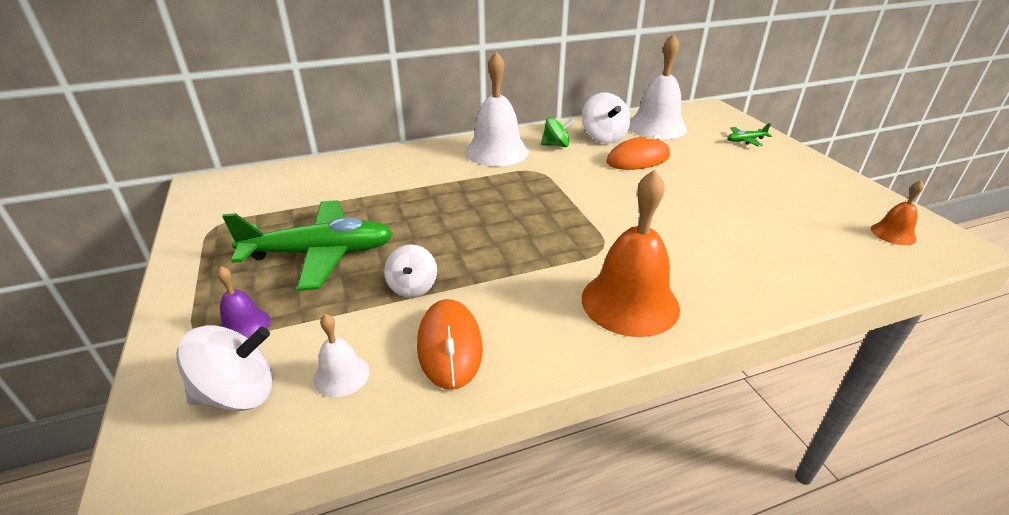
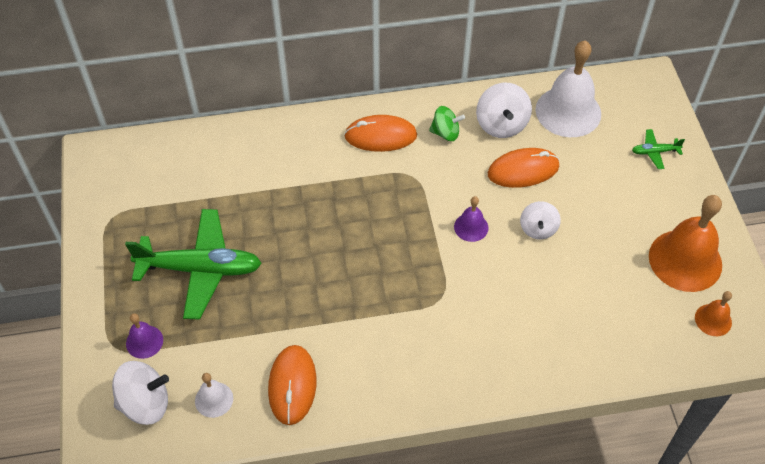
camera: 10 degrees right, 20 degrees up
(413, 287) = (272, 320): white spinning top -> white spinning top (538, 229)
(497, 151) = (380, 136): white bell -> orange mouse
(608, 196) = (471, 227): none -> purple bell
(630, 302) = (440, 364): orange bell -> orange bell (685, 260)

